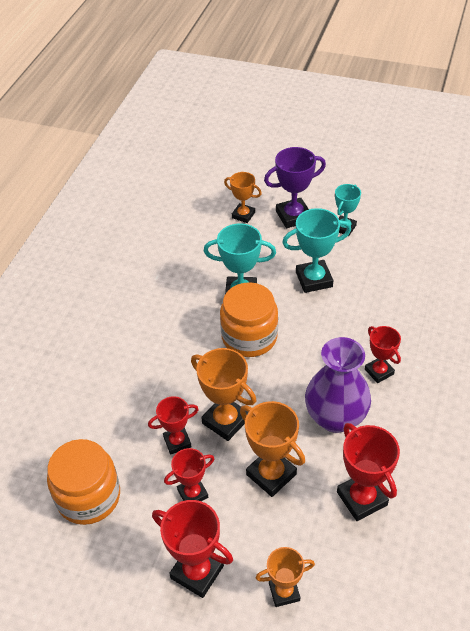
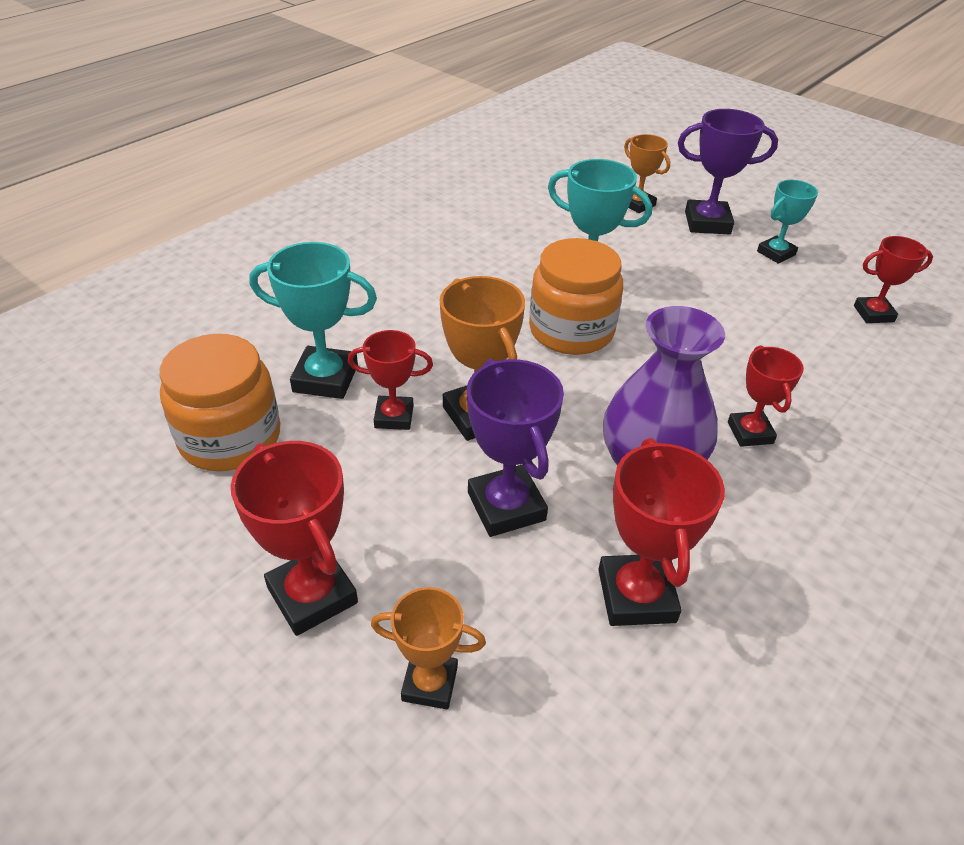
camera: 20 degrees right, 5 degrees down
(192, 494) = (374, 488): red trophy -> red trophy (873, 314)
(271, 474) = (506, 506): orange trophy -> purple trophy
(314, 279) = (701, 295): turquoise trophy -> turquoise trophy (325, 378)

